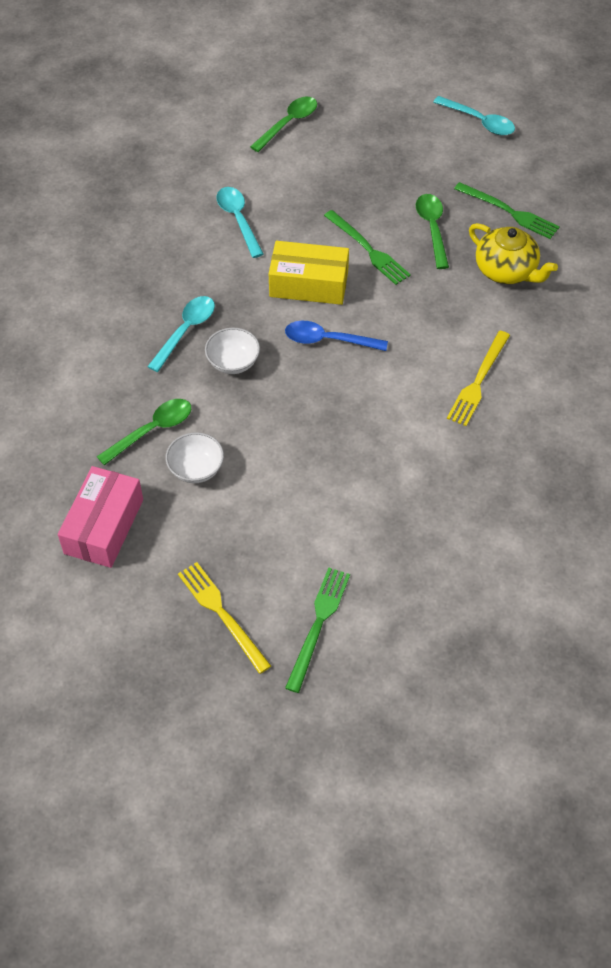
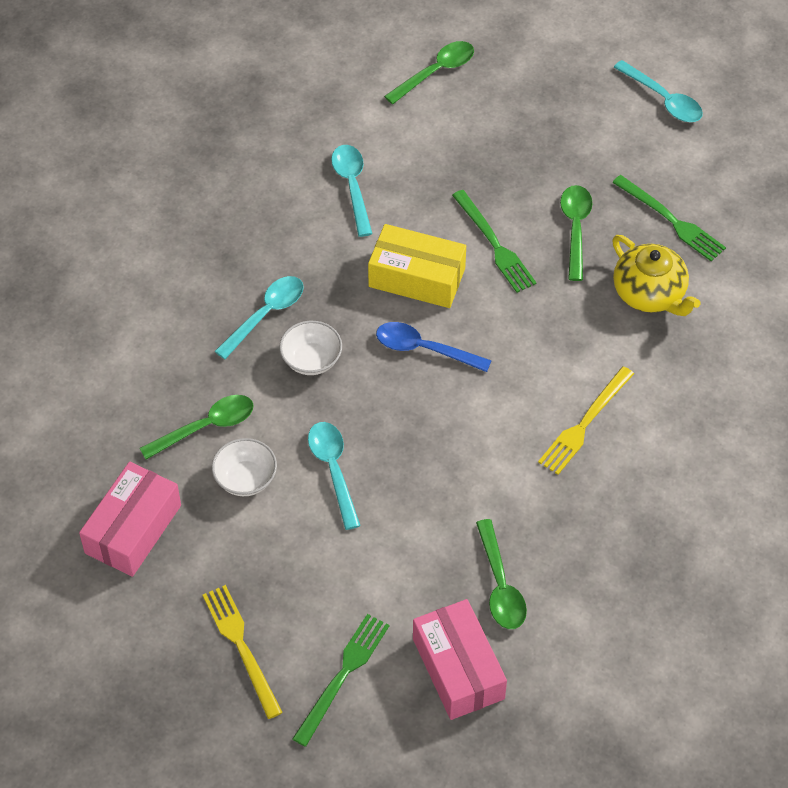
camera: 10 degrees right, 0 degrees up
(272, 450) = (333, 470): none -> turquoise spoon
(419, 602) = (458, 668): none -> pink box
(439, 525) = (500, 585): none -> green spoon

